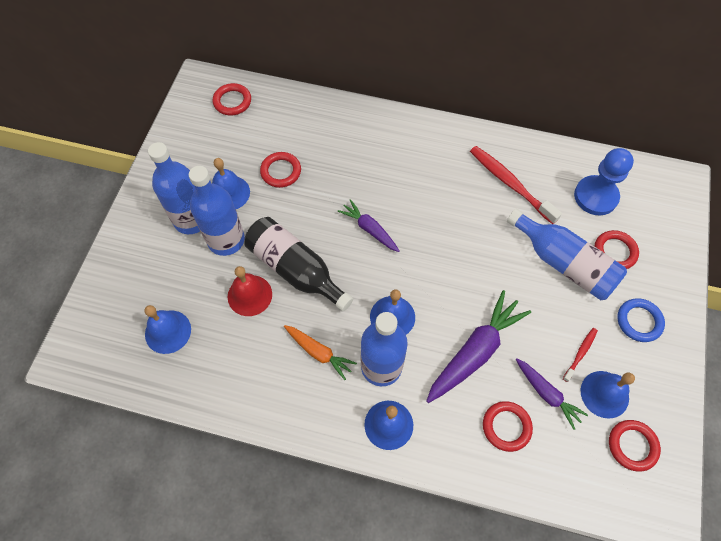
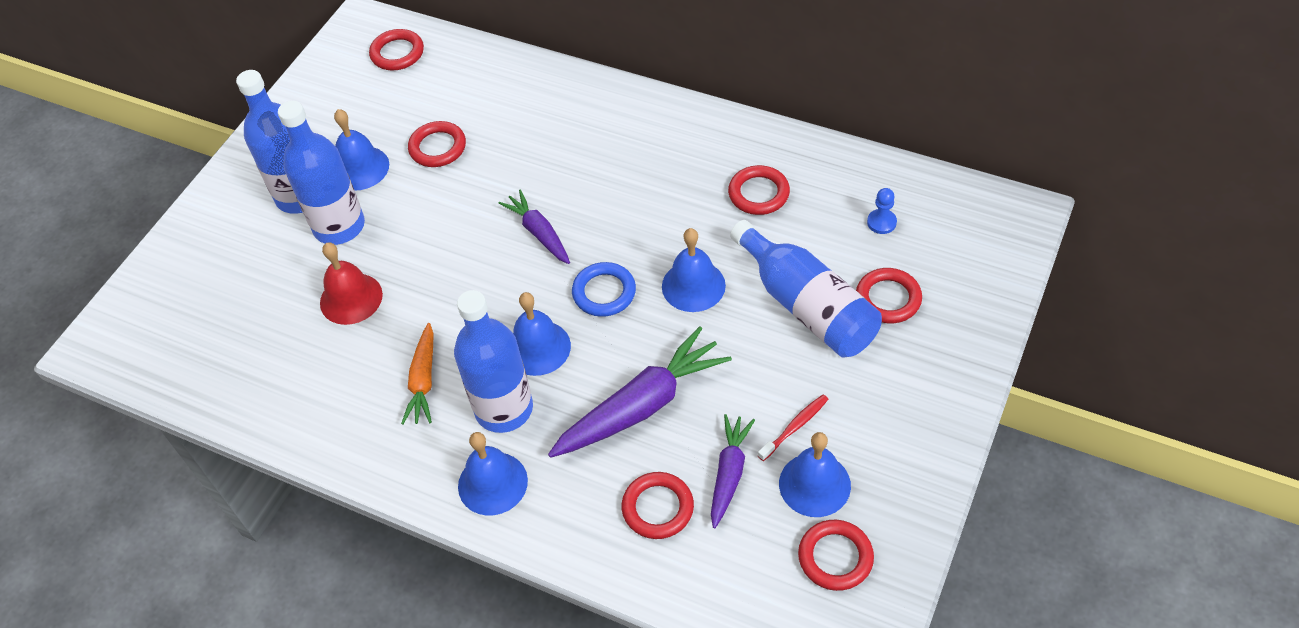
camera: 15 degrees right, 10 degrees down
(168, 331) = (230, 331): blue bell -> blue bell (693, 286)
(295, 270) = (422, 273): black bottle -> none
(319, 352) = (423, 381): orange carrot -> orange carrot turned 45 degrees clockwise
(510, 184) = (758, 193): red toothbrush -> red ring
(546, 394) = (729, 473): purple carrot -> purple carrot turned 135 degrees counterclockwise
(595, 196) = (881, 222): blue pawn -> blue pawn, size x0.45
(639, 321) = (896, 395): blue ring -> blue ring (604, 292)

